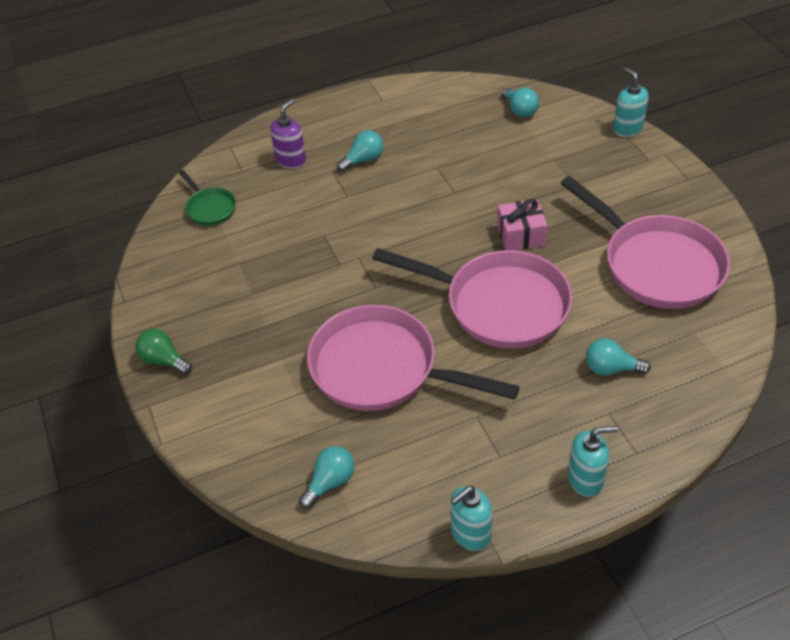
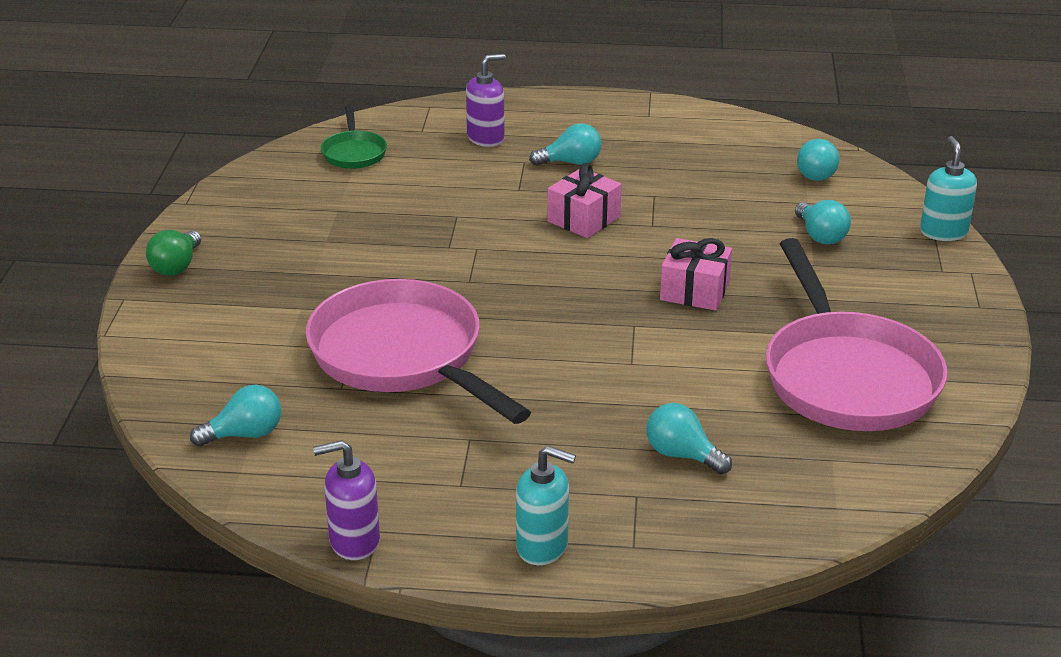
camera: 25 degrees right, 15 degrees down
(164, 360) = (176, 266): green light bulb -> green light bulb turned 135 degrees counterclockwise
(408, 204) = (583, 219): none -> pink gift
(470, 533) = (354, 541): turquoise soap dispenser -> purple soap dispenser
(499, 305) = (601, 346): pink pan -> none
(560, 160) = (820, 236): none -> turquoise light bulb

